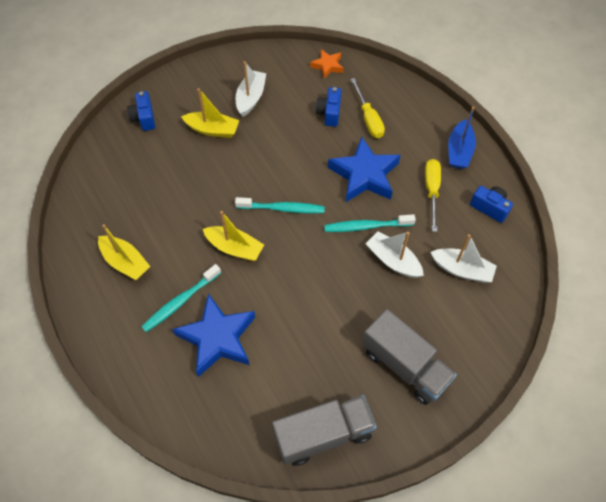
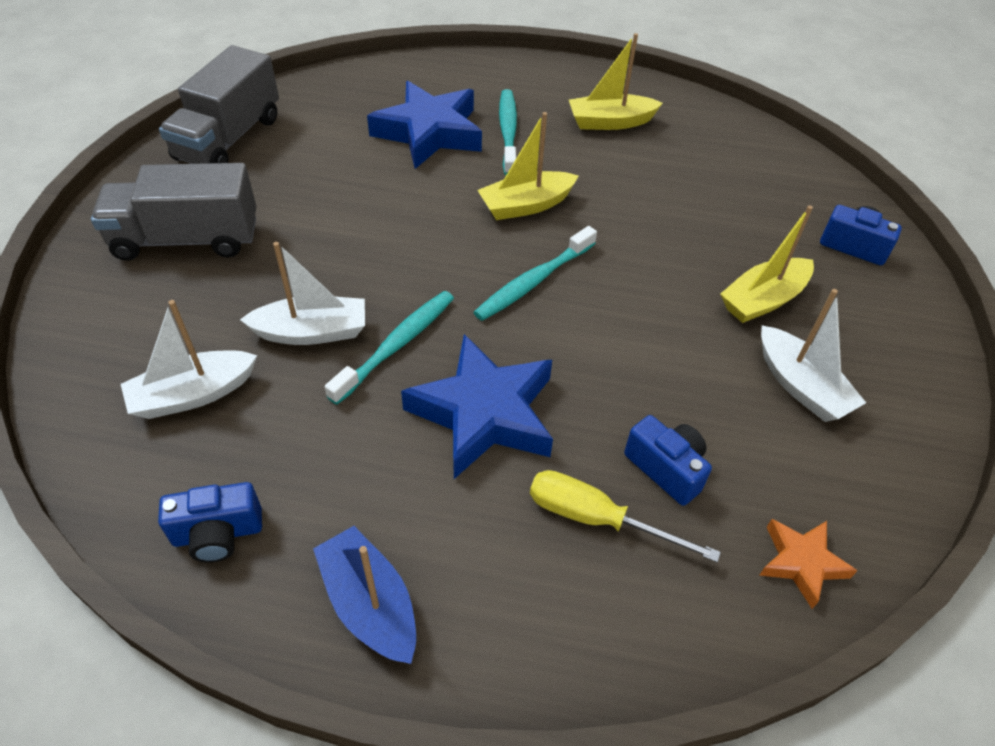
camera: 130 degrees right, 10 degrees down
(431, 191) = (350, 478): yellow screwdriver -> none

